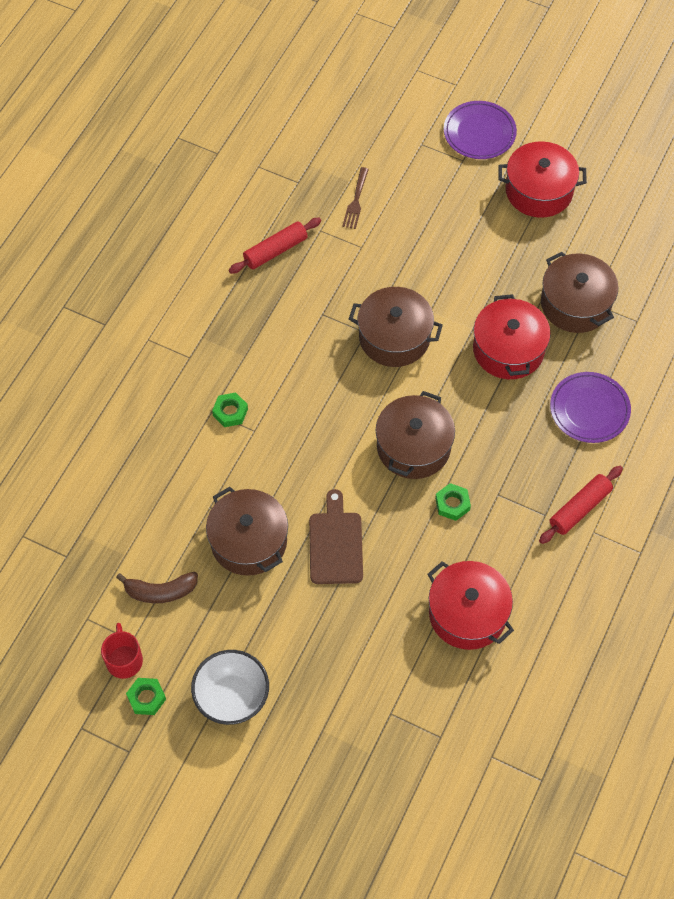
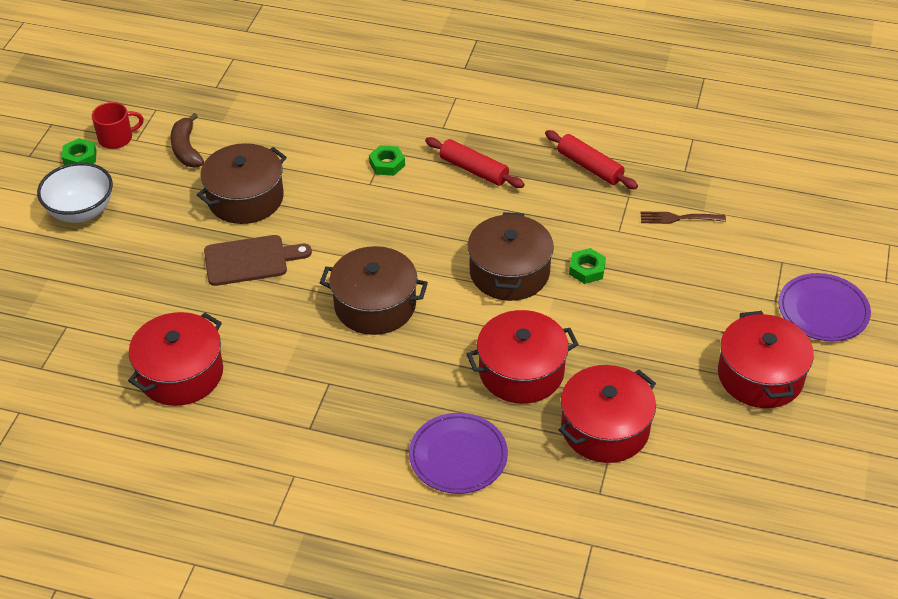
camera: 80 degrees right, 15 degrees down
(452, 504) = (310, 345): green nut -> green nut (587, 269)
(575, 304) = (605, 428): brown pot -> red pot
(579, 509) = (322, 459): red rolling pin -> red rolling pin (473, 170)

